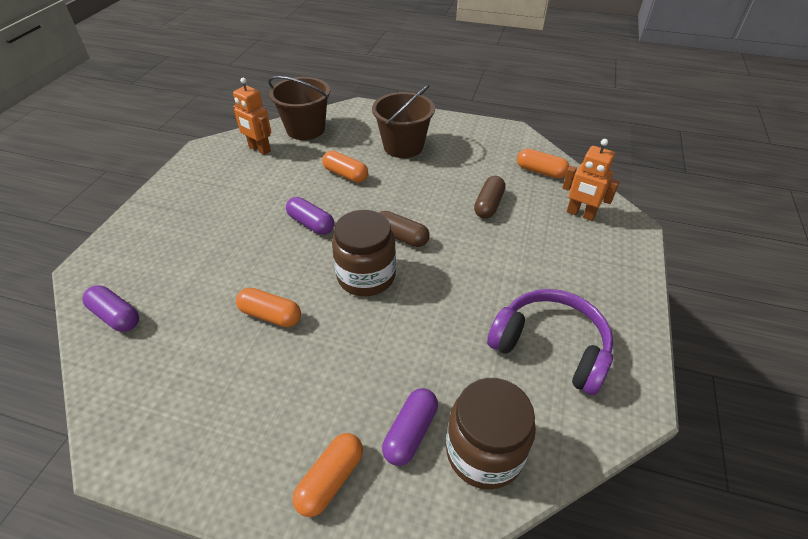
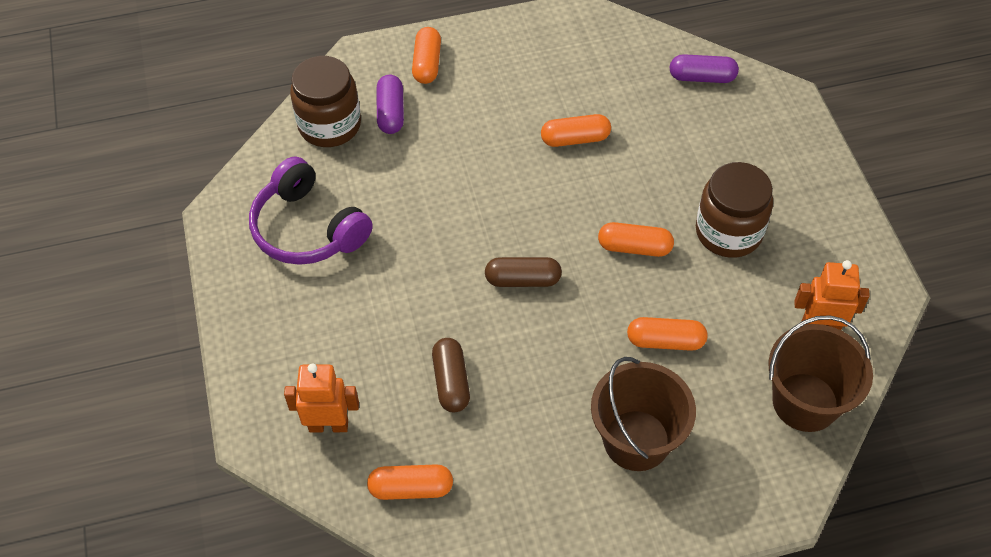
camera: 150 degrees right, 10 degrees up
(311, 224) = (634, 247): purple capsule -> orange capsule
(366, 276) = (522, 216): brown jar -> brown jar (728, 232)
(550, 347) = (307, 229): purple headphones -> purple headphones turned 45 degrees clockwise

